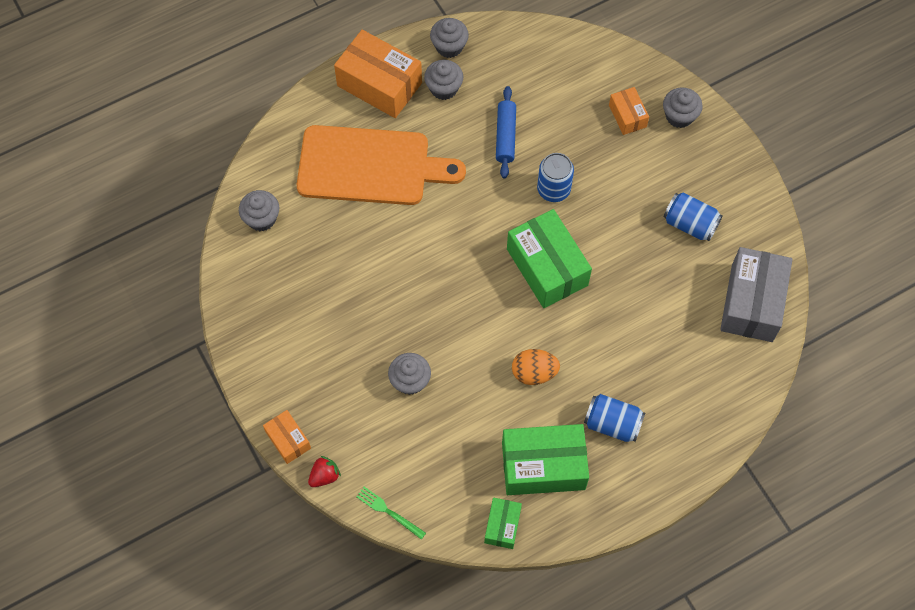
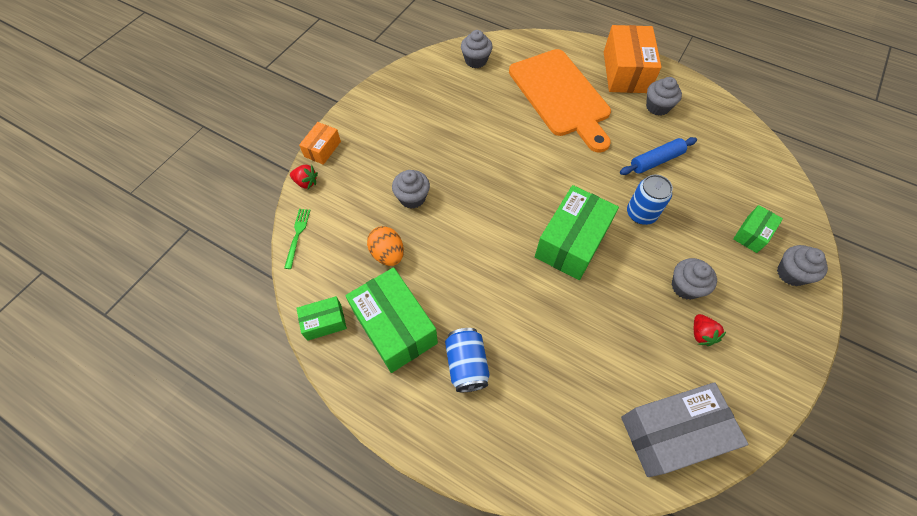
camera: 60 degrees right, 5 degrees down
(449, 46) = (692, 94): grey cupcake -> grey cupcake (685, 286)
(534, 373) = (473, 278): orange egg -> orange egg (388, 254)
(627, 116) = (752, 234): orange box -> green box
(690, 224) = (701, 334): blue can -> red strawberry

